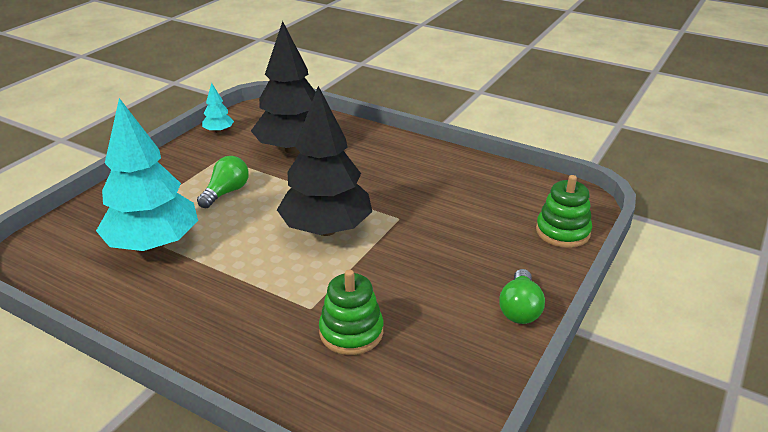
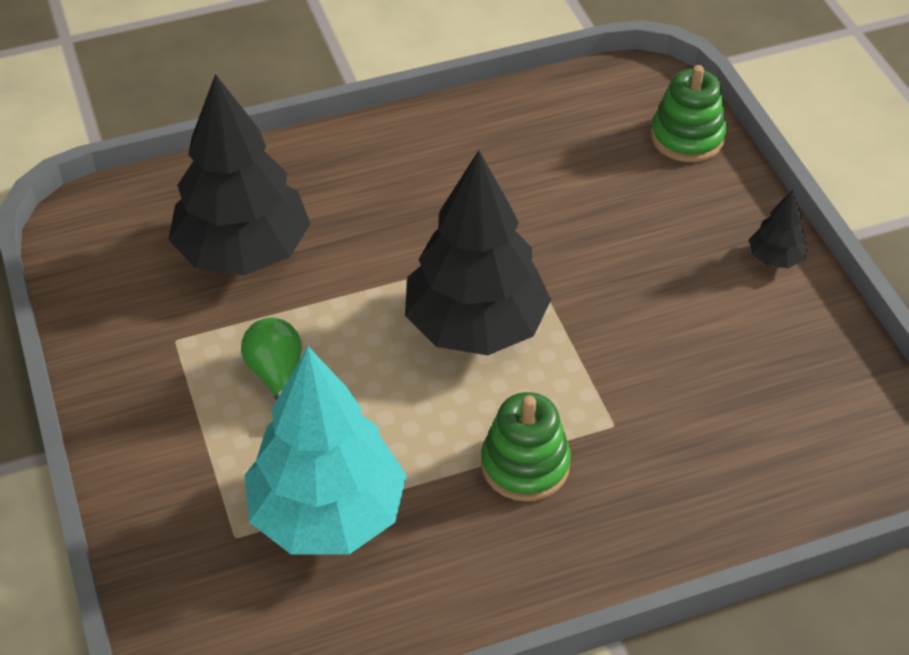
camera: 50 degrees left, 15 degrees up
(219, 131) = (90, 304): turquoise tree -> none
(351, 332) = (687, 413): green stacking toy -> green stacking toy (525, 465)
(520, 309) = (775, 258): green light bulb -> black tree

